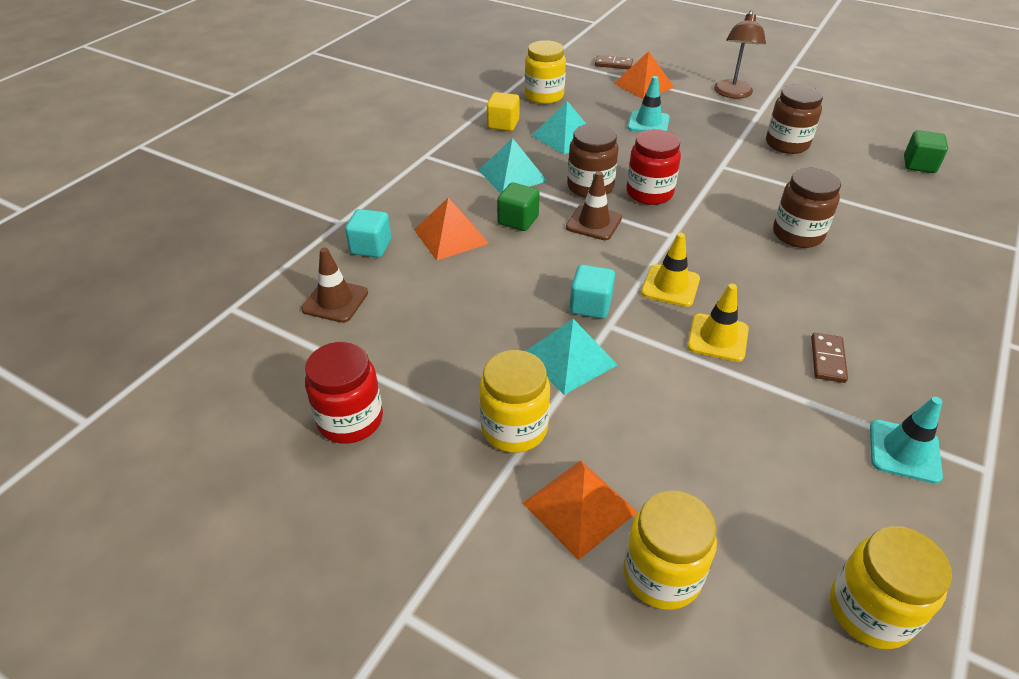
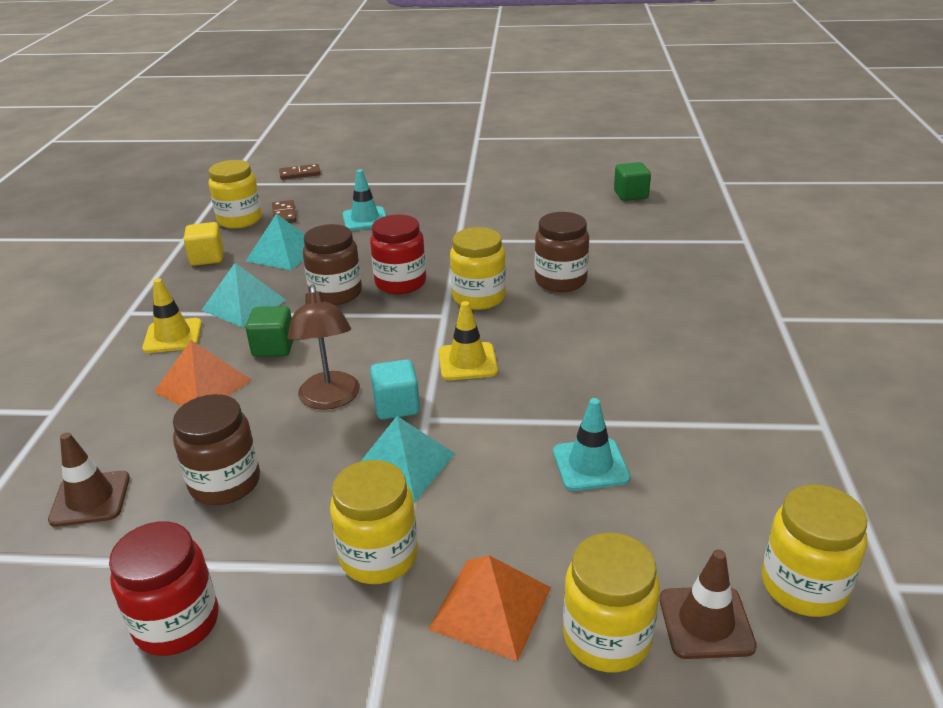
camera: 25 degrees left, 10 degrees down
(371, 247) = (108, 426): turquoise cube -> none
(594, 223) = (358, 326): brown traffic cone -> brown traffic cone (706, 622)
(643, 85) = (342, 186): orange pyramid -> none
(711, 228) = (478, 298): none -> yellow jar
(717, 338) = (538, 395): yellow traffic cone -> yellow traffic cone (173, 336)
(732, 94) = (434, 174): brown lamp -> brown lamp (330, 399)
(787, 144) = (508, 206): brown jar -> brown jar (225, 483)
(828, 359) = (646, 380): brown domino -> brown domino (284, 214)
(904, 451) = (753, 436): turquoise traffic cone -> turquoise traffic cone (590, 465)

